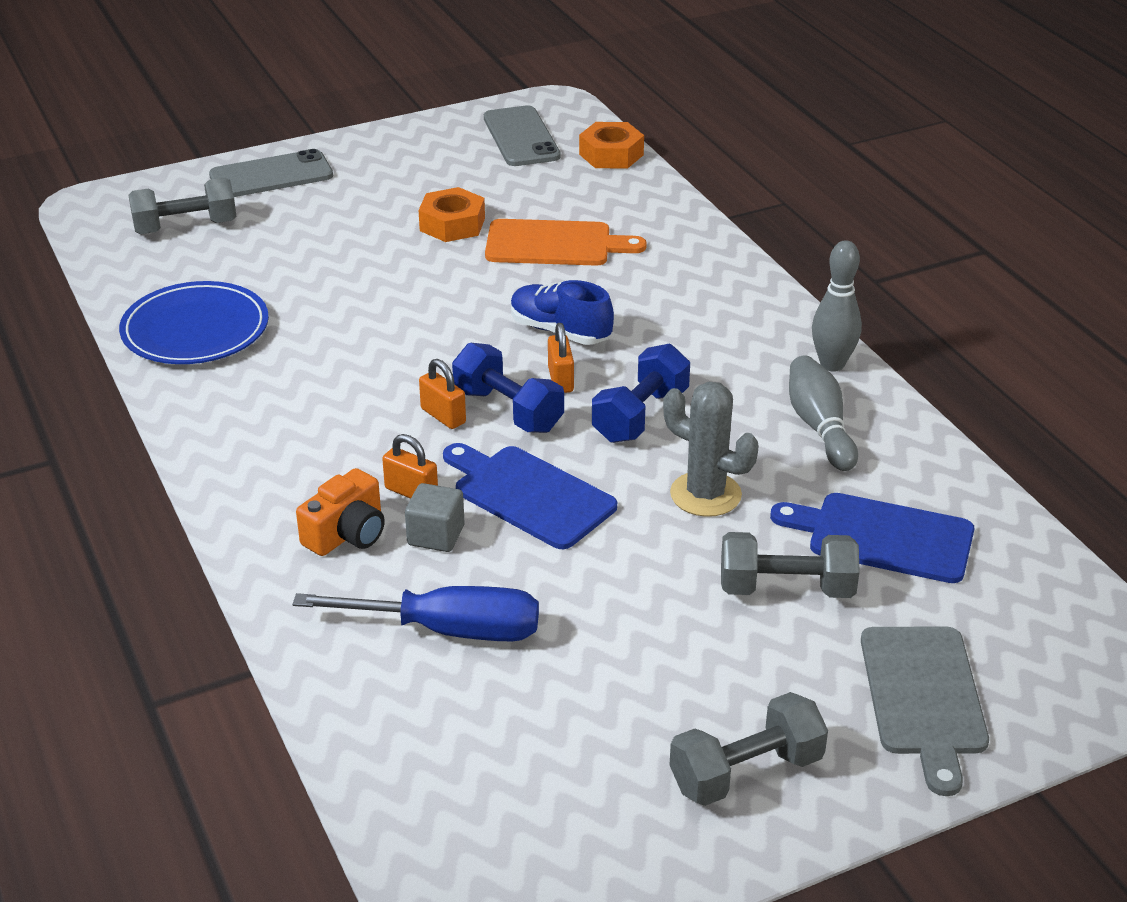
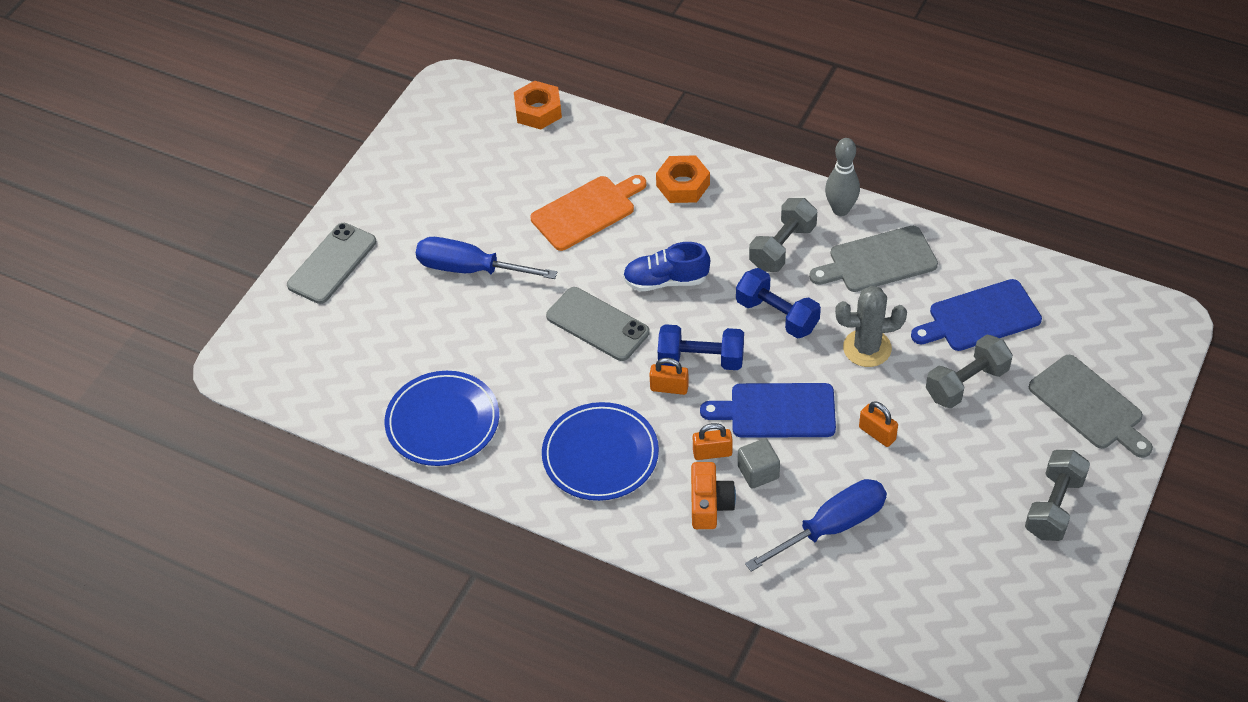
camera: 35 degrees left, 15 degrees up
(185, 227) = (329, 344): grey dumbbell -> grey dumbbell (782, 247)
(299, 432) = (600, 455): none -> blue plate
(384, 235) = (470, 269): none -> blue screwdriver
(452, 224) = (504, 233): orange nut -> orange nut (683, 185)
(521, 137) = (462, 129): grey phone -> grey phone (597, 324)
(560, 379) = (705, 317): orange padlock -> orange padlock (877, 433)
(640, 416) = (777, 315): blue dumbbell -> blue dumbbell turned 45 degrees counterclockwise
(819, 427) = (878, 261): grey bowling pin -> grey cutting board

